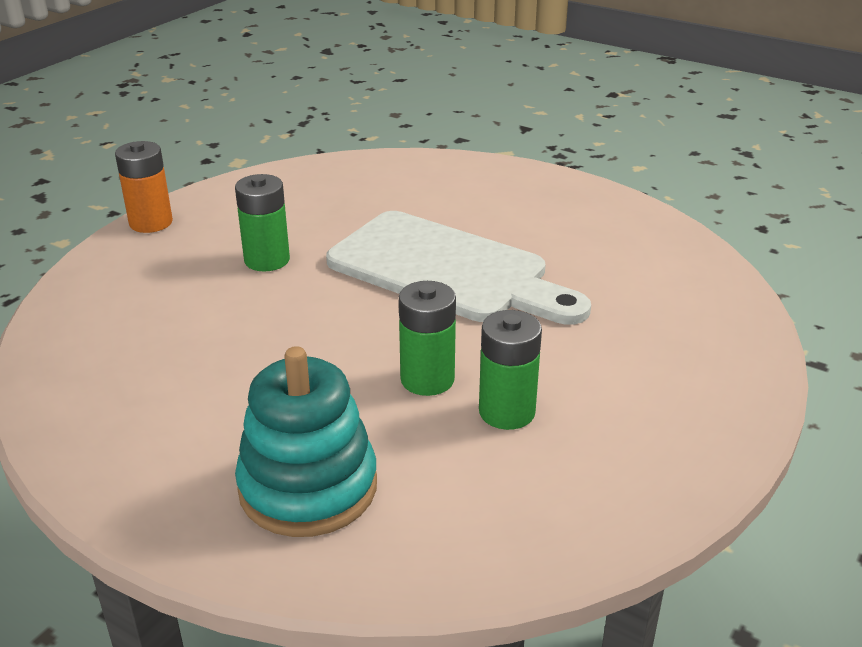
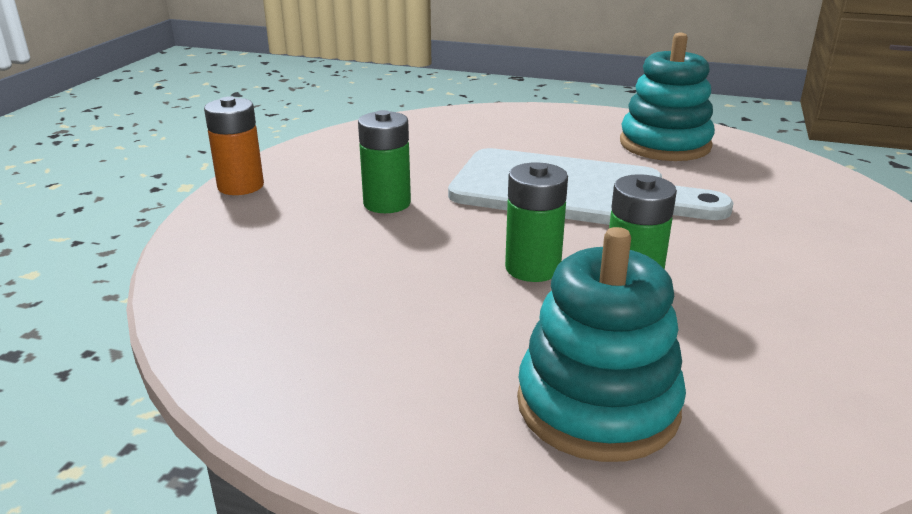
camera: 15 degrees left, 5 degrees down
(507, 412) = (733, 300): green battery -> green battery (532, 268)
(588, 226) = (665, 144): none -> turquoise stacking toy

